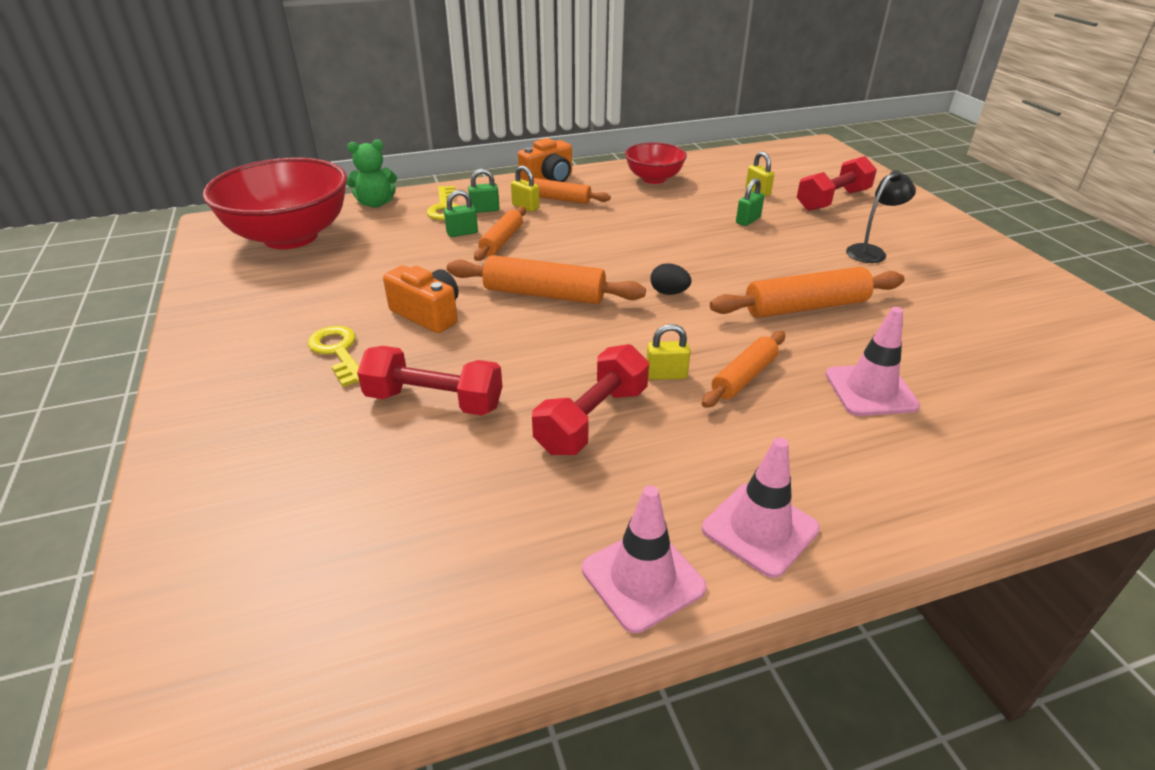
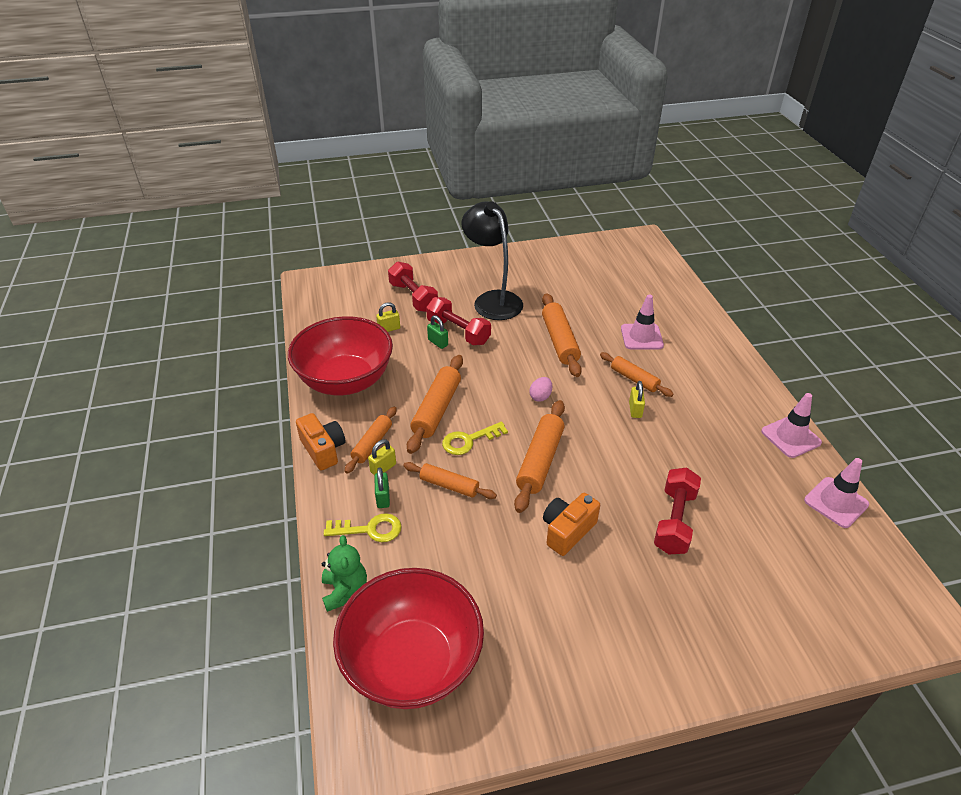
camera: 85 degrees left, 5 degrees up
(338, 352) = (622, 585): yellow key -> yellow key (469, 440)
(462, 233) = (429, 514): green padlock -> none
(592, 420) = (681, 445): red dumbbell -> red dumbbell (458, 332)
(622, 227) = (436, 409): none -> orange rolling pin
(654, 179) = (346, 381): red bowl -> red bowl, size x1.86
(669, 293) = (540, 396): black egg -> pink egg
(760, 529) = (750, 395): pink traffic cone -> pink traffic cone (836, 502)
(871, 251) = (492, 300): black lamp -> black lamp, size x1.95

